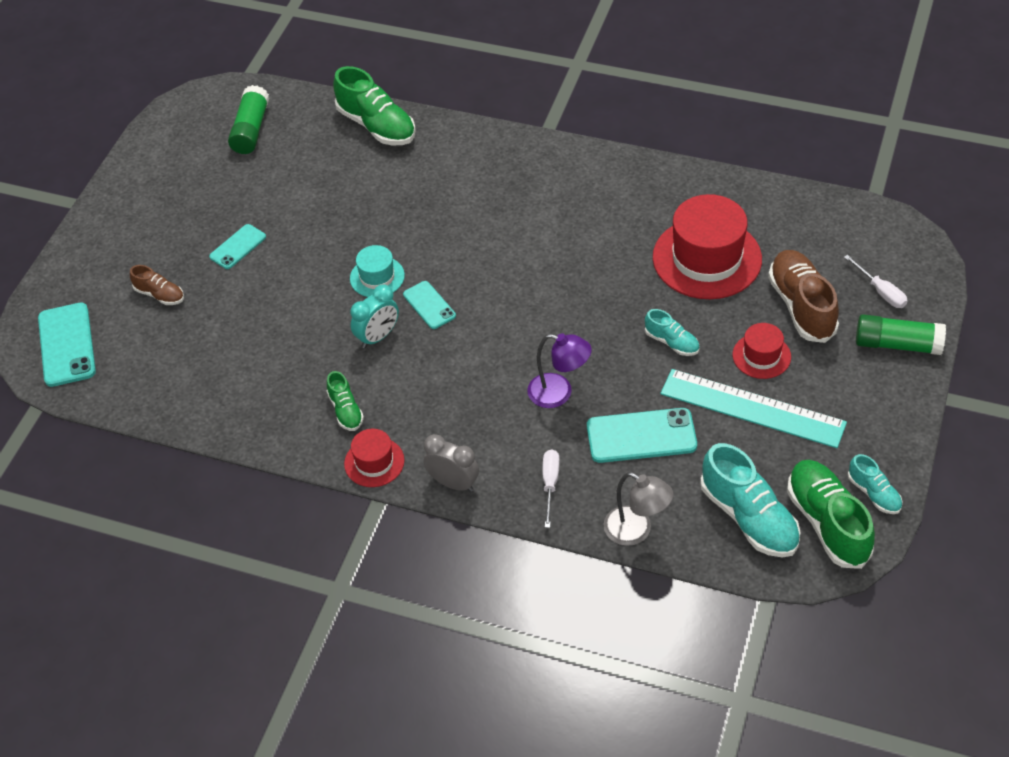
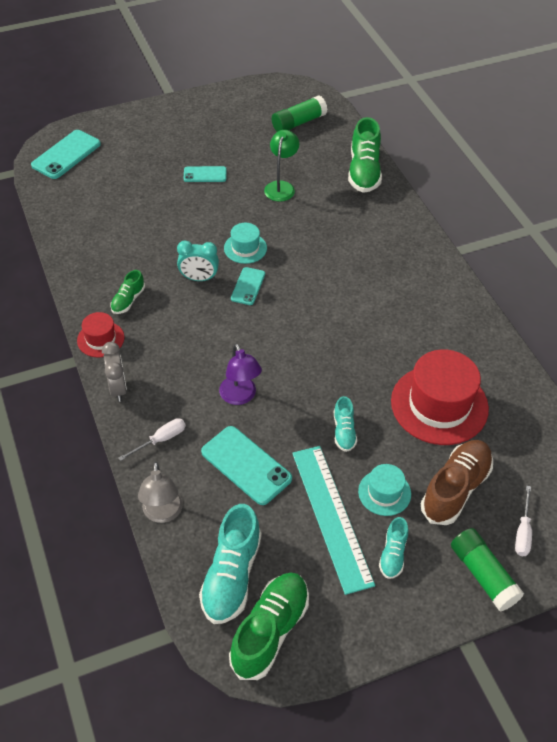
camera: 45 degrees right, 0 degrees up
(160, 295) = (137, 167): brown shoe -> none
(325, 199) = (281, 186): none -> green lamp
(761, 356) = (384, 492): red hat -> turquoise hat
(874, 493) = (324, 647): turquoise shoe -> turquoise shoe (393, 554)

